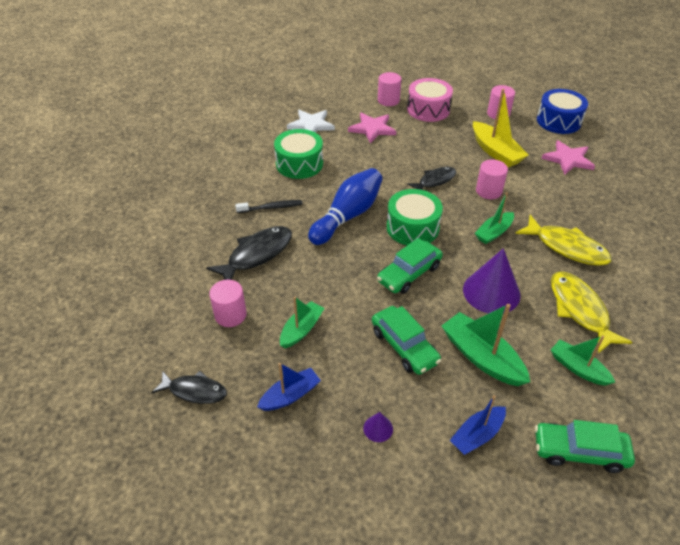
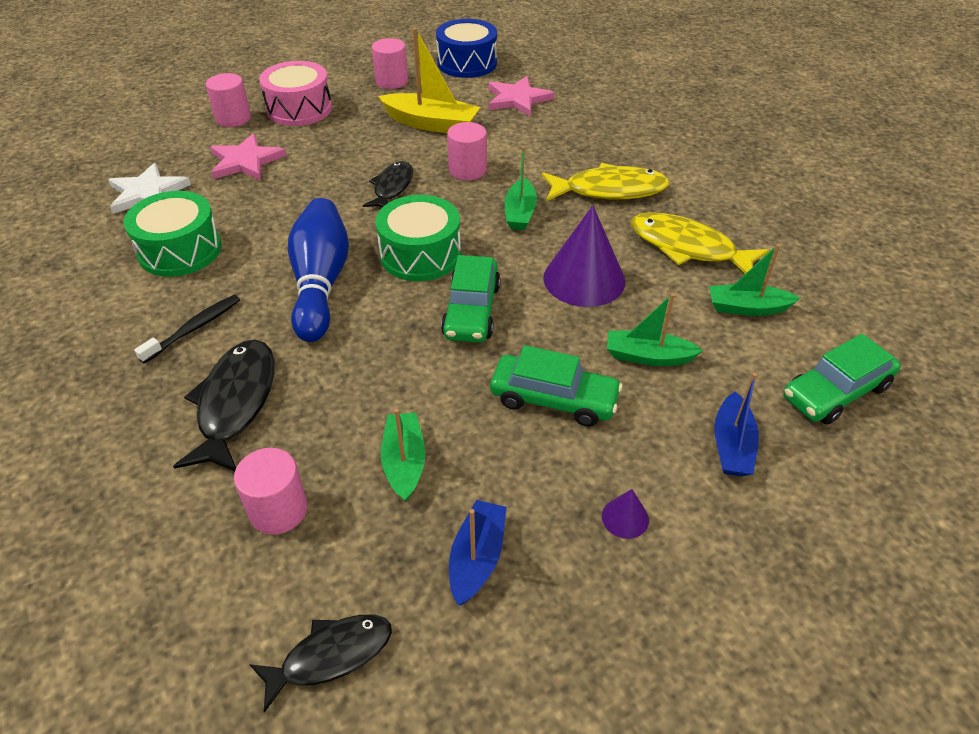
camera: 40 degrees left, 0 degrees up
(481, 357) = (648, 356): green boat -> green boat, size x0.64

